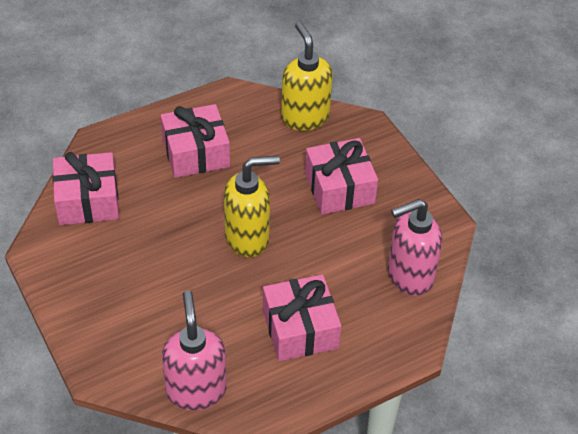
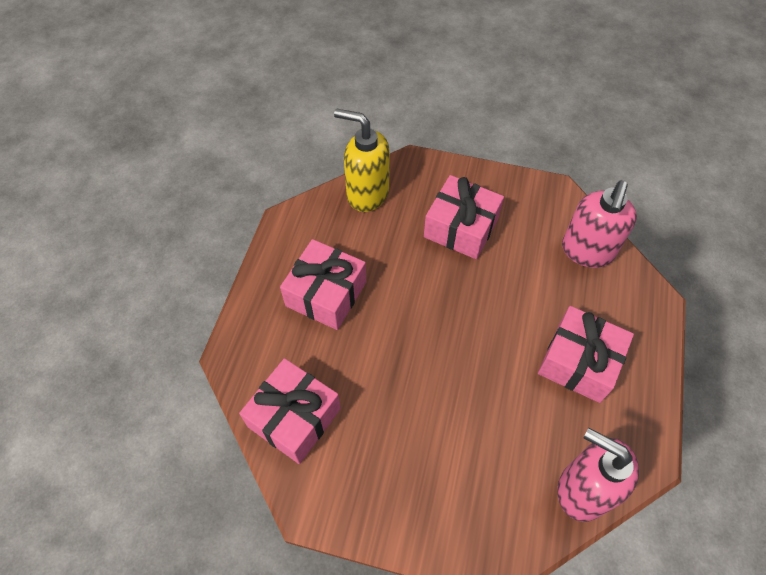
camera: 45 degrees left, 10 degrees up
(248, 238) = (453, 327): yellow soap dispenser -> none

